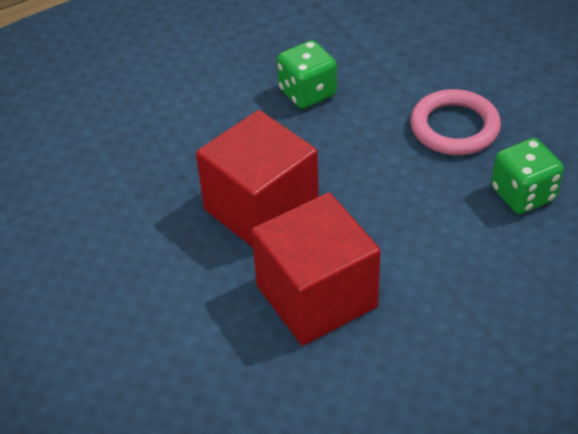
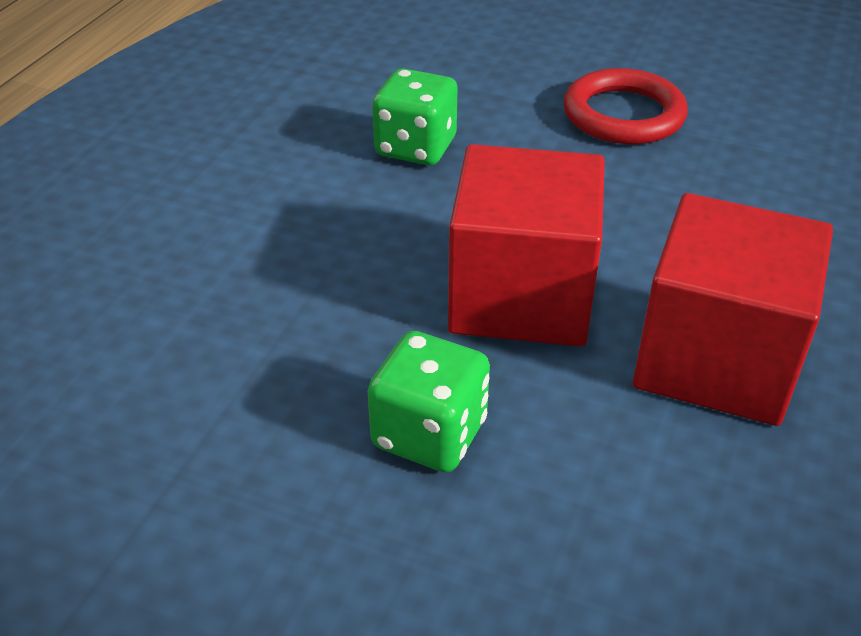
camera: 40 degrees left, 5 degrees down
(454, 127) = (623, 115): pink ring -> red ring
(523, 194) = (774, 146): green dice -> green dice (429, 434)

